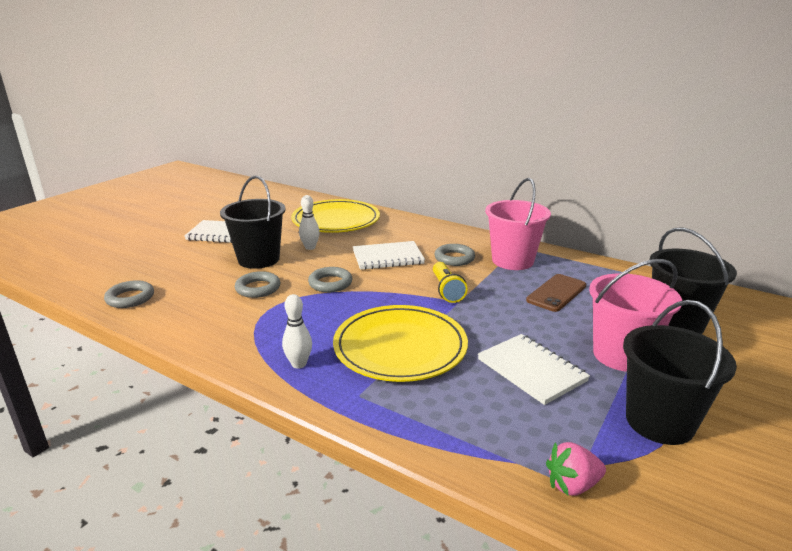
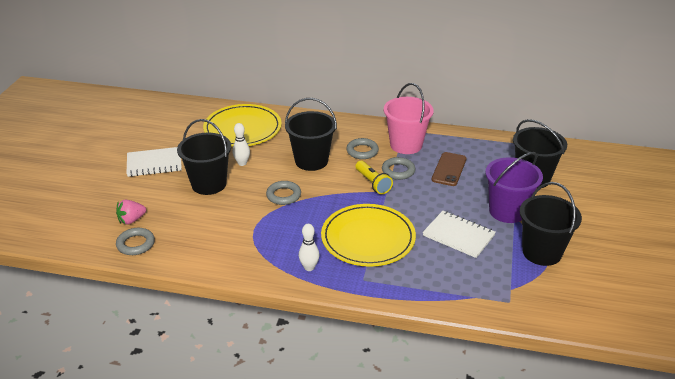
camera: 20 degrees left, 10 degrees up
(258, 288) = (231, 212): grey ring -> grey ring (398, 171)
(388, 257) = (311, 161): white notebook -> black bucket
(572, 485) = (509, 302): pink strawberry -> pink strawberry (131, 220)
(621, 355) = (507, 211): pink bucket -> purple bucket

